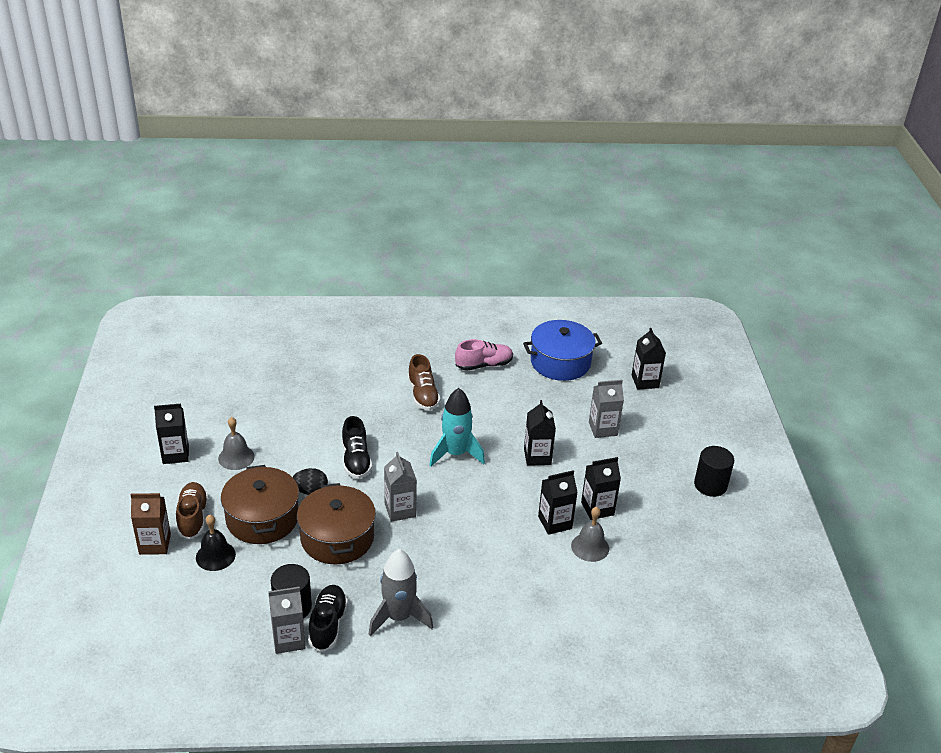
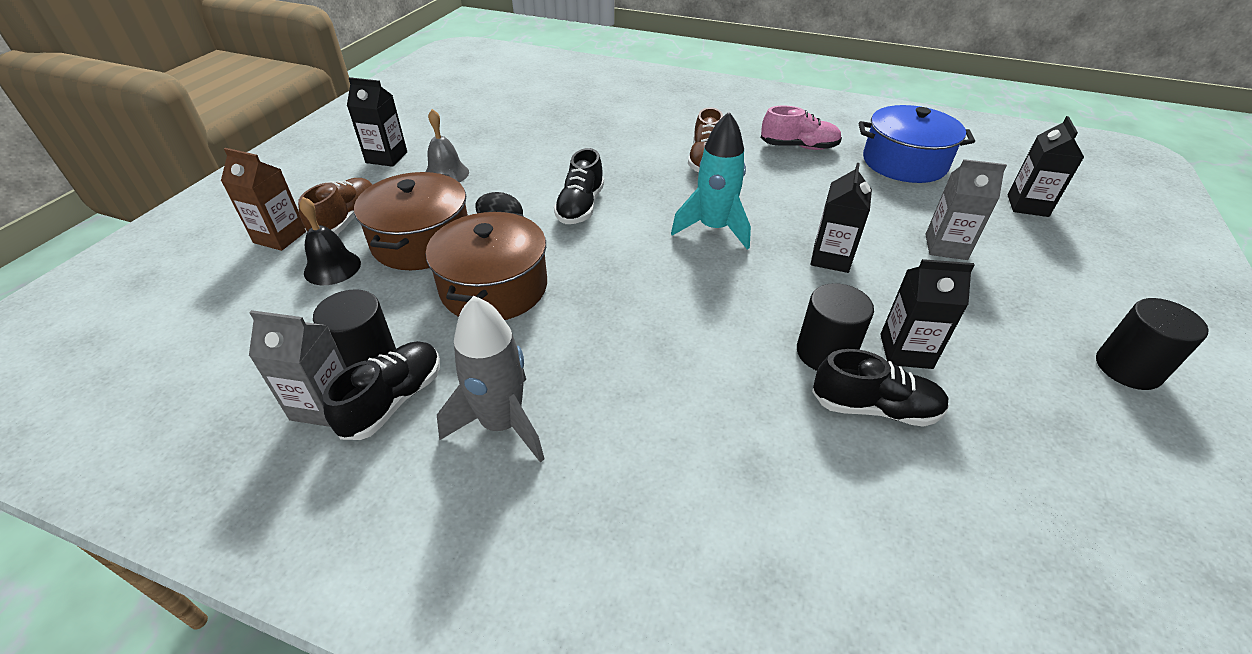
camera: 25 degrees right, 5 degrees up
(400, 510) = (599, 276): grey carton -> none
(555, 522) = (825, 353): black carton -> black cylinder
(590, 547) = (874, 408): grey bell -> black shoe

